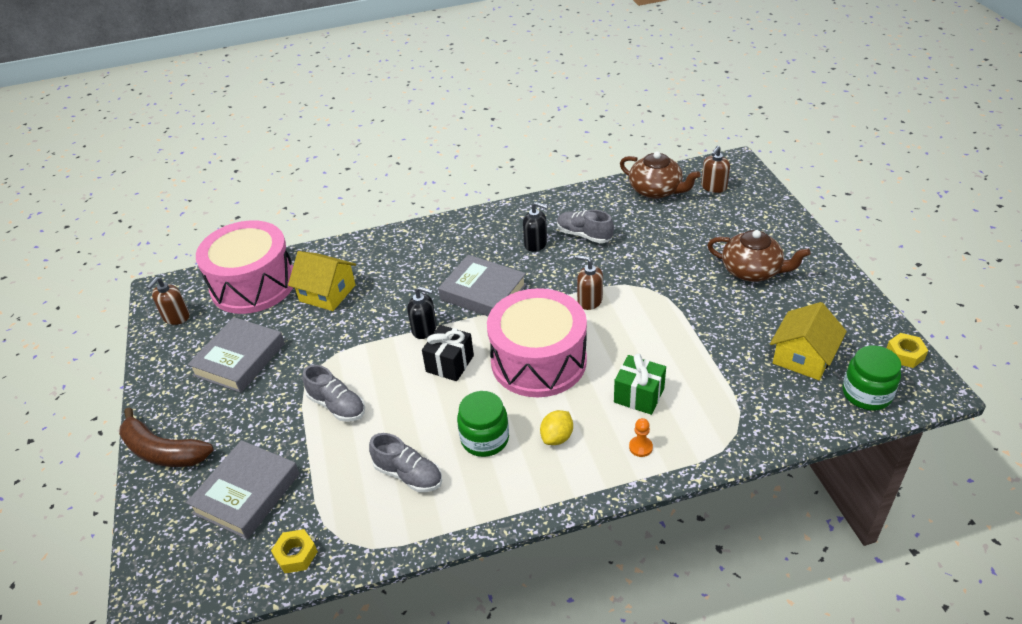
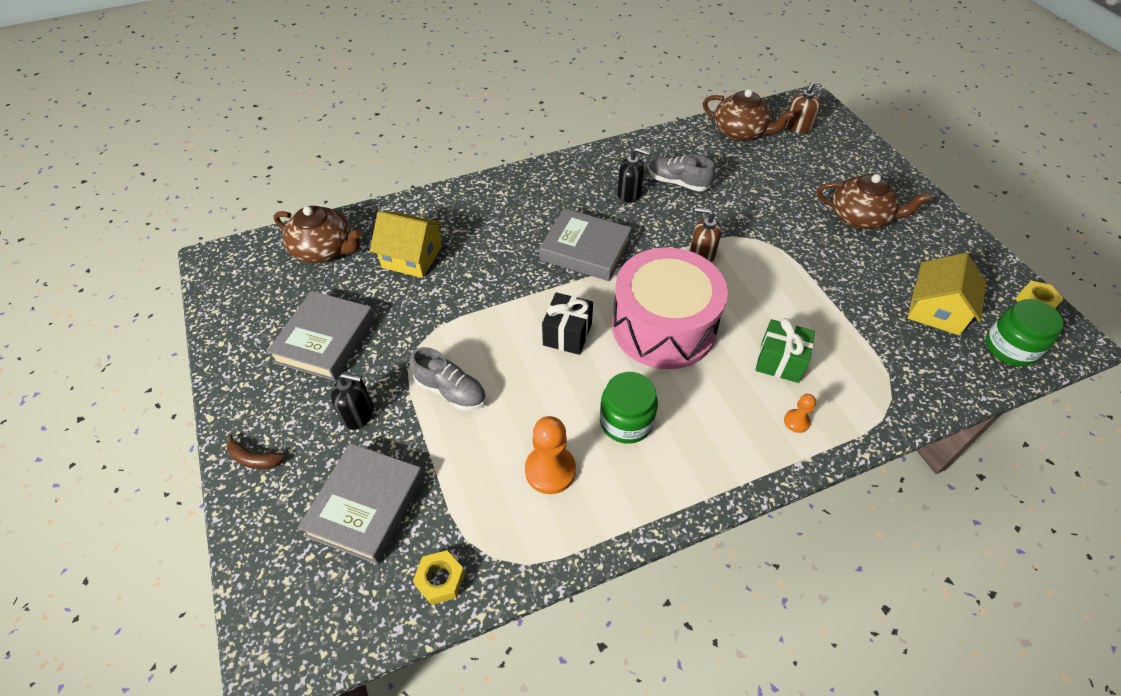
camera: 10 degrees left, 10 degrees up
(163, 451) = (254, 459): brown banana -> brown banana, size x0.49
(176, 317) = (240, 292): brown soap dispenser -> none
(253, 284) = (324, 249): pink drum -> brown teapot
(408, 475) = (550, 470): grey shoe -> orange pawn
(424, 329) = (530, 295): black soap dispenser -> black soap dispenser (358, 414)
(557, 437) = (704, 415): yellow lemon -> none

